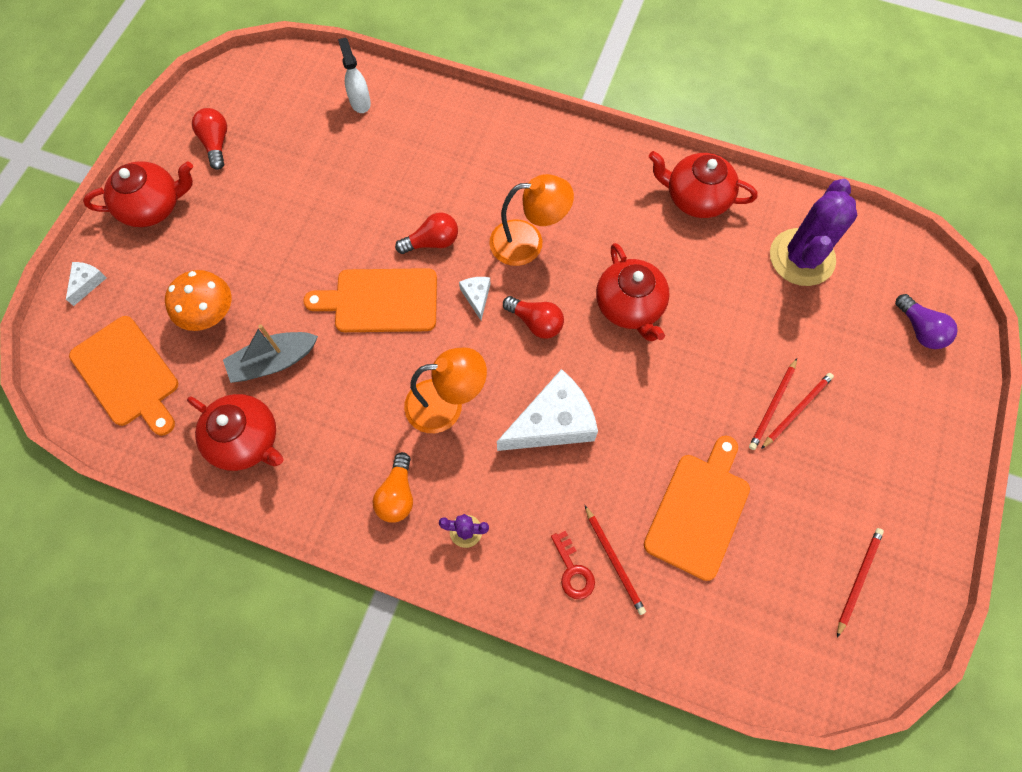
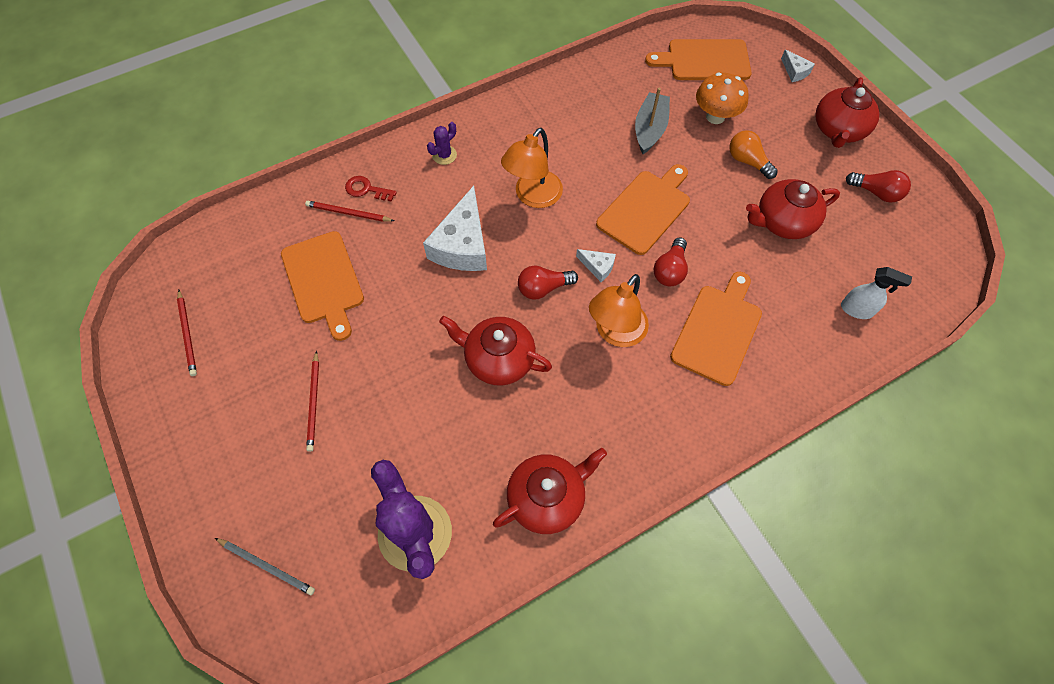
camera: 130 degrees right, 5 degrees down
(246, 440) = (606, 90): red teapot -> red teapot (783, 222)
(397, 495) = (500, 137): orange light bulb -> orange light bulb (747, 161)
(461, 177) = (717, 330): none -> orange cutting board
(772, 405) = (334, 389): red pencil -> none
(920, 329) = (267, 566): purple light bulb -> grey pencil

